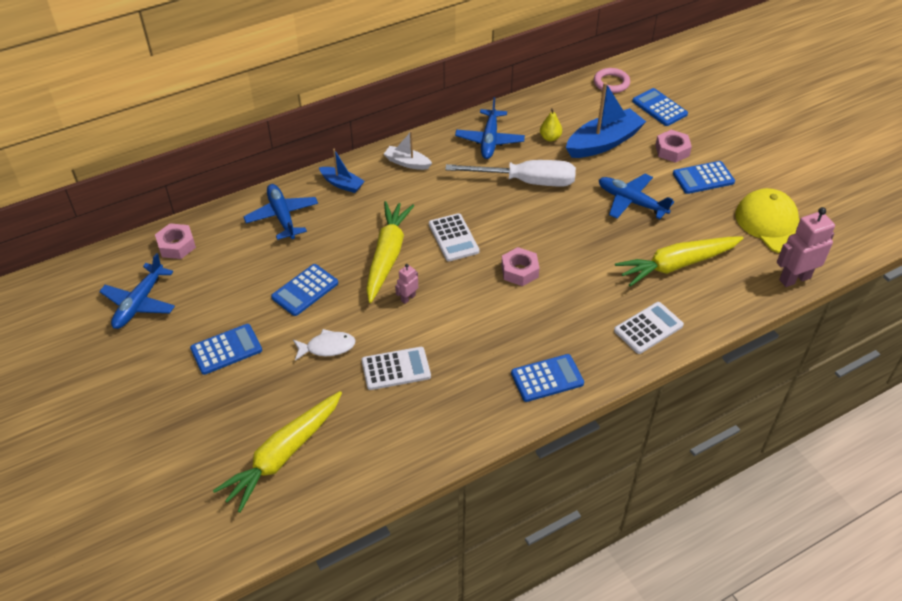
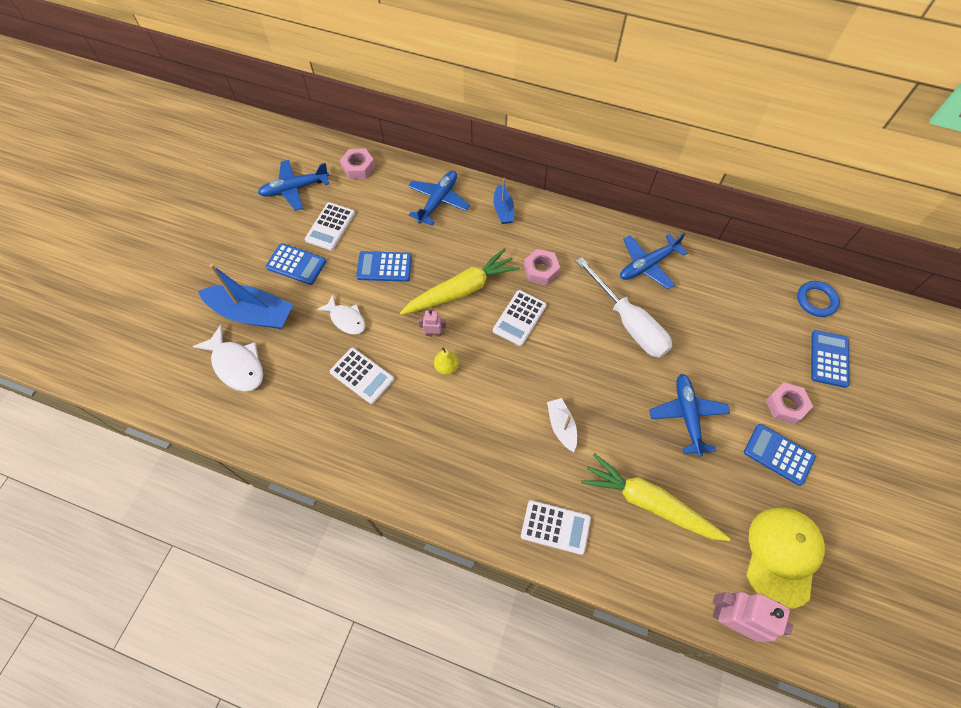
camera: 50 degrees right, 15 degrees up
(216, 302) = (330, 226): none -> white calculator
(283, 455) = (237, 365): yellow carrot -> white fish
(407, 163) = (565, 231): white boat -> white boat (561, 426)
(519, 271) = (528, 387): pink nut -> pink nut (541, 270)
(547, 378) = (437, 485): blue calculator -> none
(550, 138) = (697, 303): yellow pear -> yellow pear (446, 367)
(603, 143) = (735, 346): blue boat -> blue boat (252, 313)
(611, 83) = (816, 300): pink ring -> blue ring

